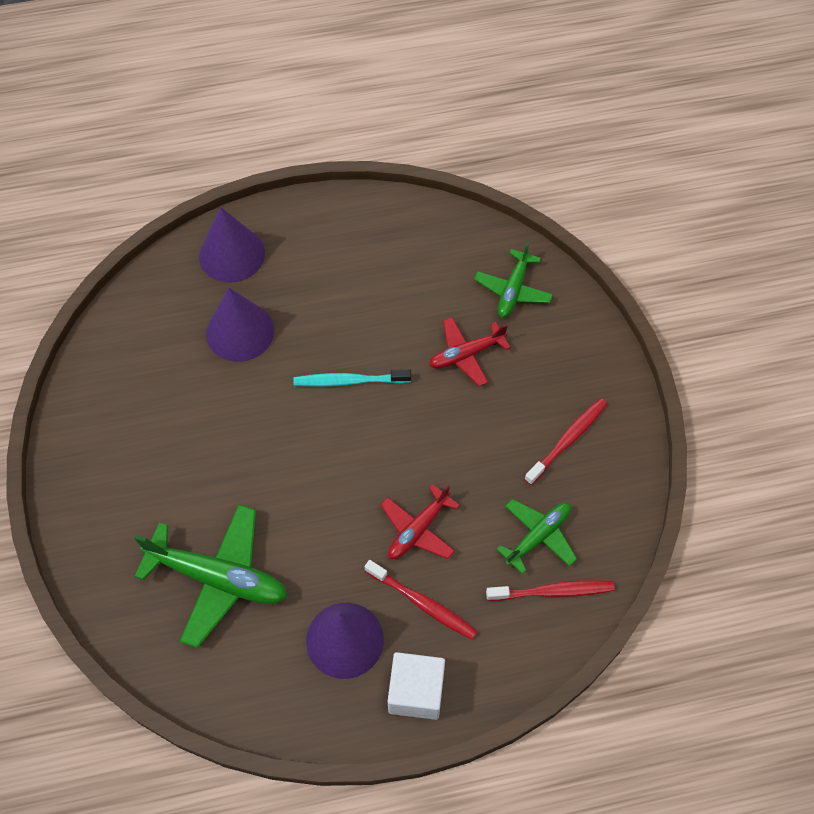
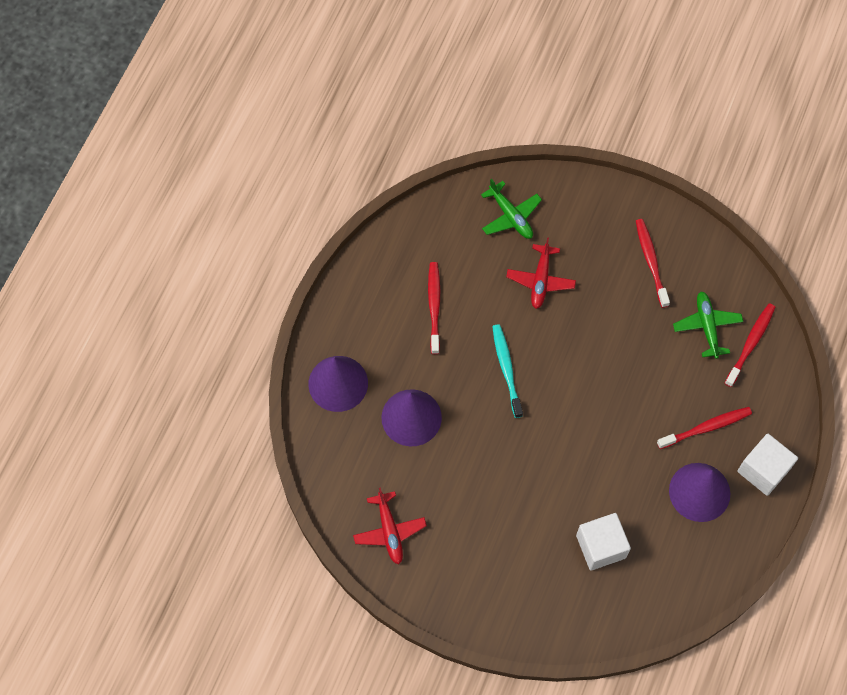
camera: 55 degrees left, 5 degrees up
(218, 578) = (601, 546): green plane -> white cube
(349, 381) = (506, 369): turquoise toothbrush -> turquoise toothbrush turned 135 degrees clockwise
(368, 283) = (434, 306): none -> red toothbrush
(418, 529) = (652, 397): red plane -> red plane (389, 531)

